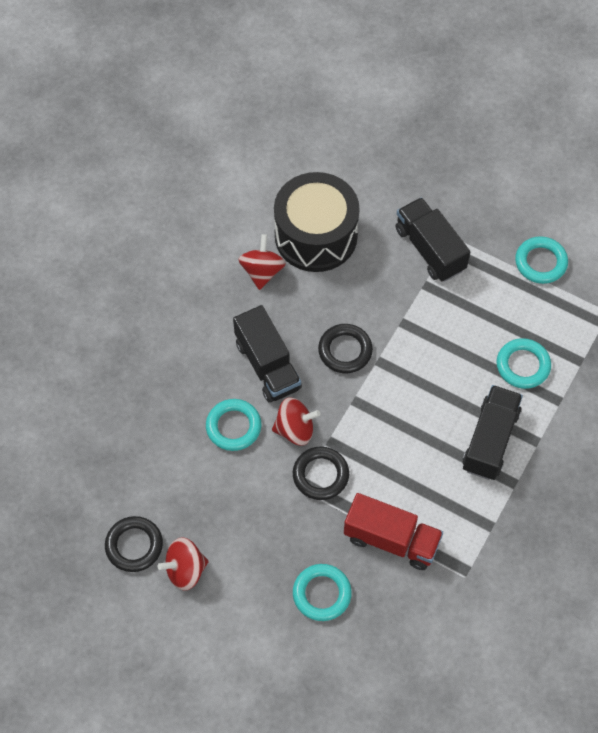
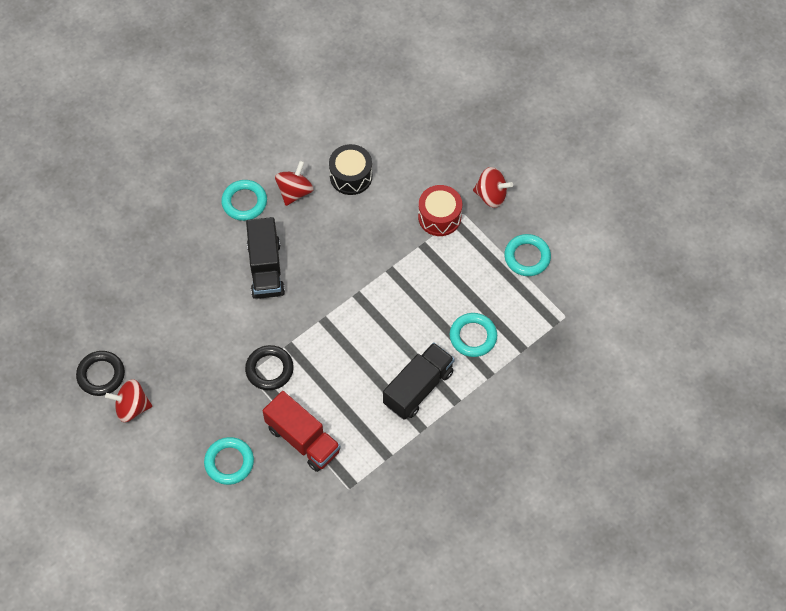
camera: 20 degrees right, 0 degrees up
(233, 427) = (218, 308): turquoise ring -> turquoise ring (244, 202)
(295, 429) = (265, 326): red spinning top -> red spinning top (491, 195)
(316, 236) = (351, 176): black drum -> black drum, size x0.59
(345, 351) = (333, 277): black ring -> none
(430, 249) = (439, 217): black truck -> red drum

